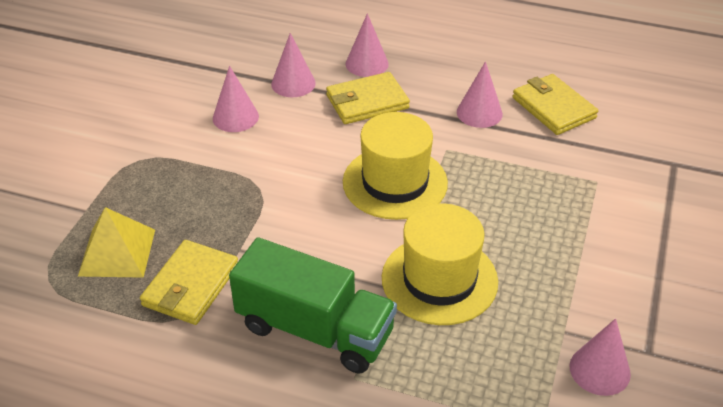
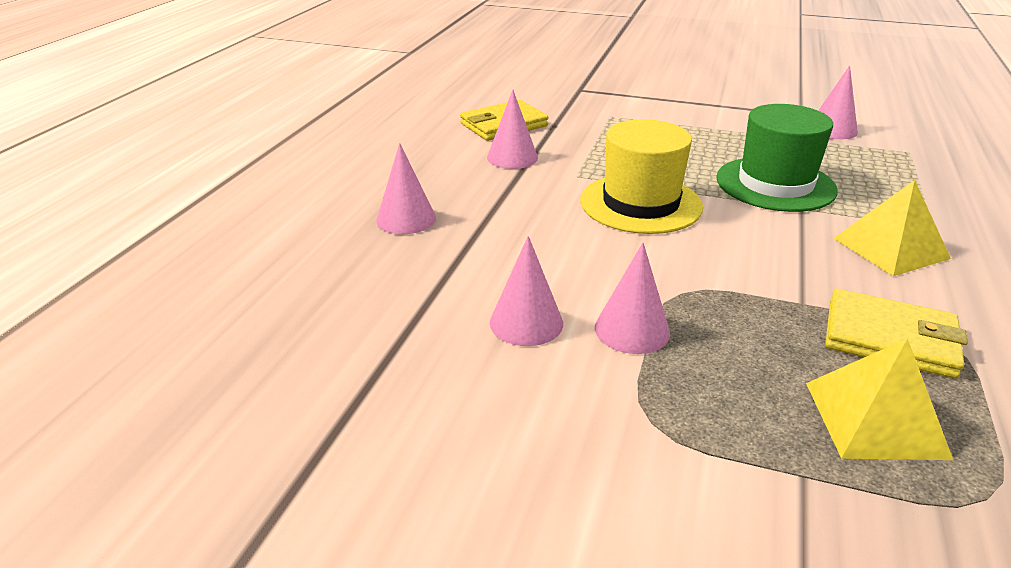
camera: 90 degrees left, 10 degrees down
(293, 83) = (444, 274): pink cone -> pink cone (632, 330)
(315, 330) = (890, 248): green truck -> yellow pyramid
(367, 102) = (490, 219): yellow wallet -> none
(439, 279) = (775, 184): yellow hat -> green hat

